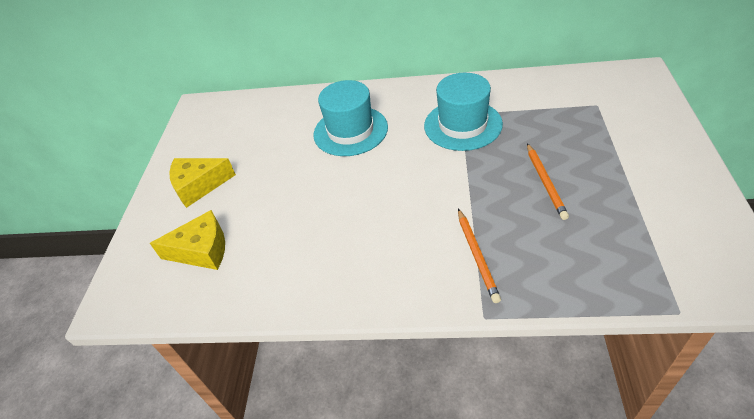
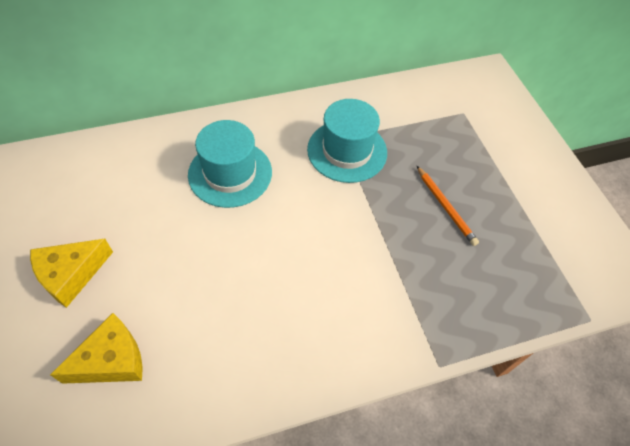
camera: 30 degrees left, 10 degrees up
(477, 256) = (411, 301): orange pencil -> none

